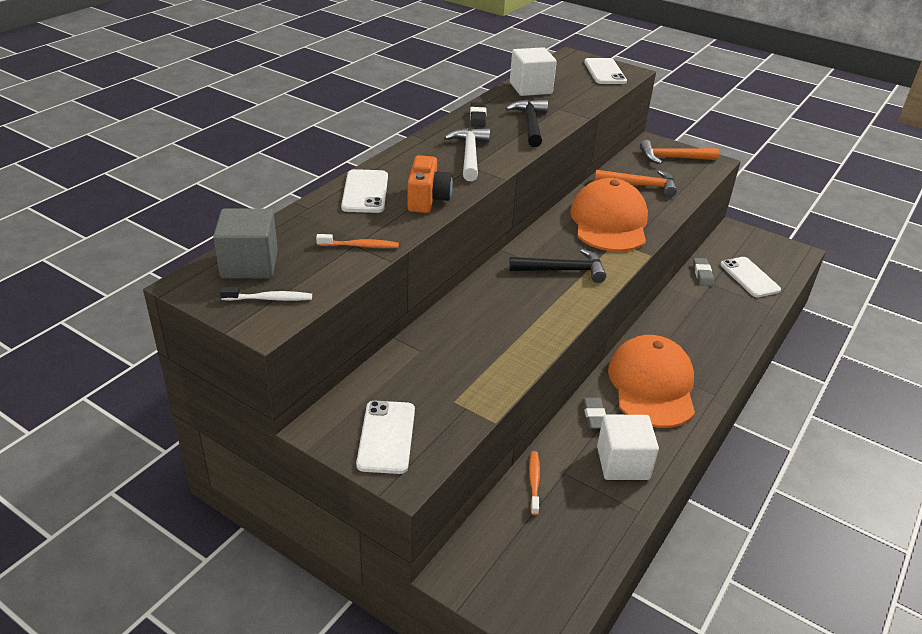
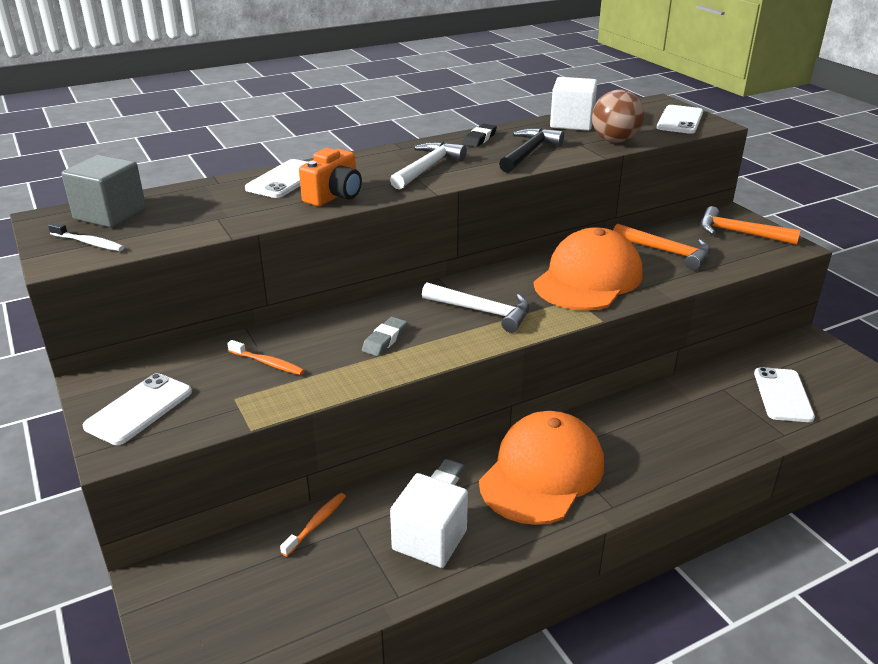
camera: 30 degrees right, 5 degrees down
(360, 246) = (220, 220): orange toothbrush -> orange toothbrush (268, 363)
(563, 270) = (482, 311): black hammer -> white hammer
(580, 100) = (615, 141): none -> brown ball
(702, 274) = (720, 376): grey eraser -> grey eraser (384, 340)

